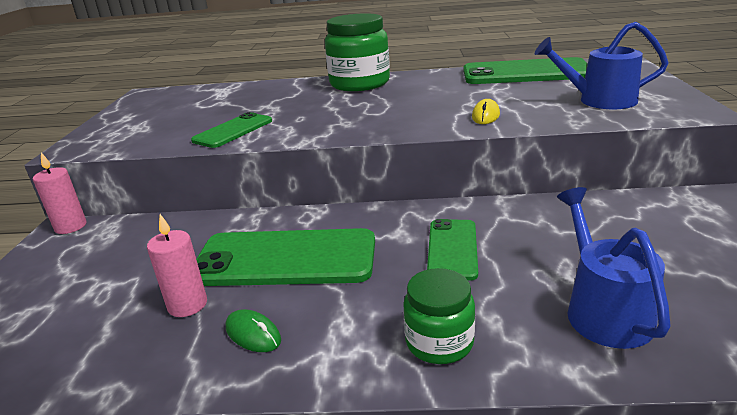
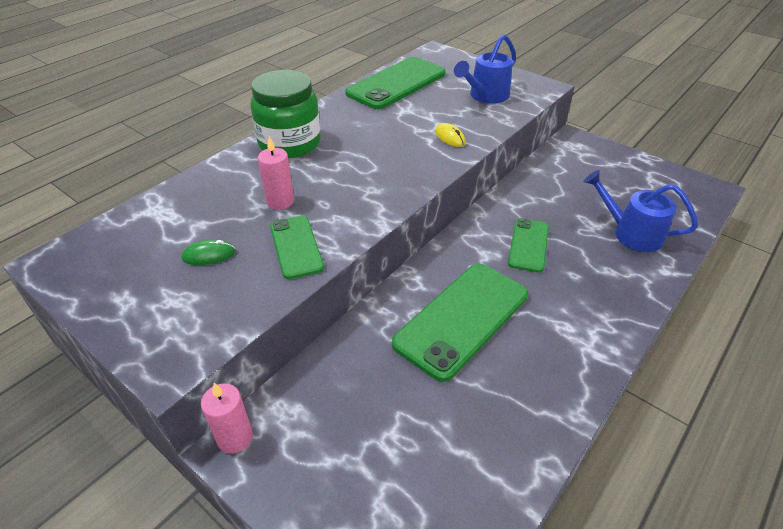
camera: 55 degrees left, 15 degrees up
(187, 305) = (473, 393): pink candle -> pink candle (280, 201)
(253, 334) = (539, 371): green mouse -> green mouse (209, 255)
(439, 342) = (612, 299): green jar -> none
(452, 249) = (528, 245): green phone -> green phone turned 60 degrees clockwise

